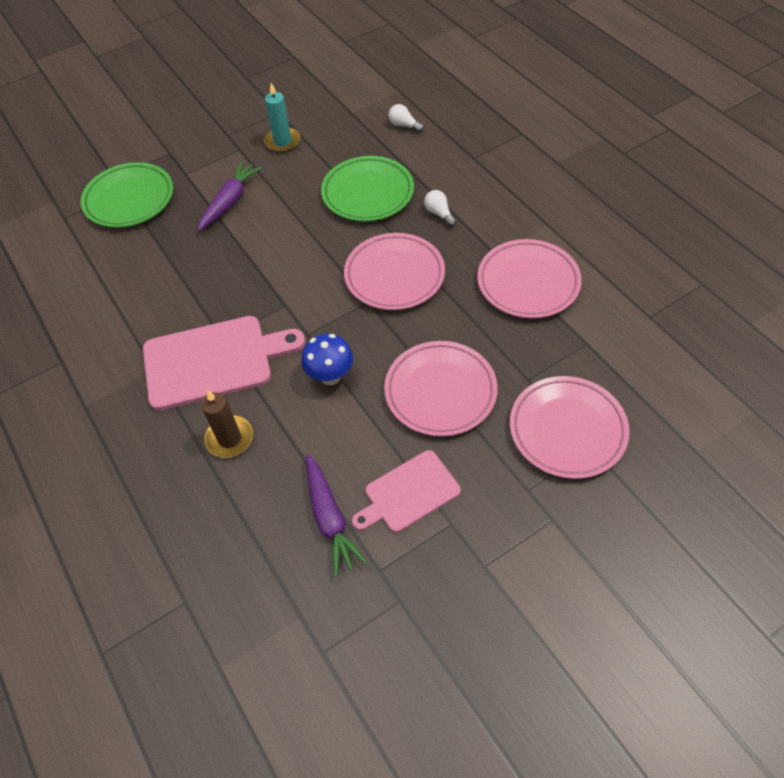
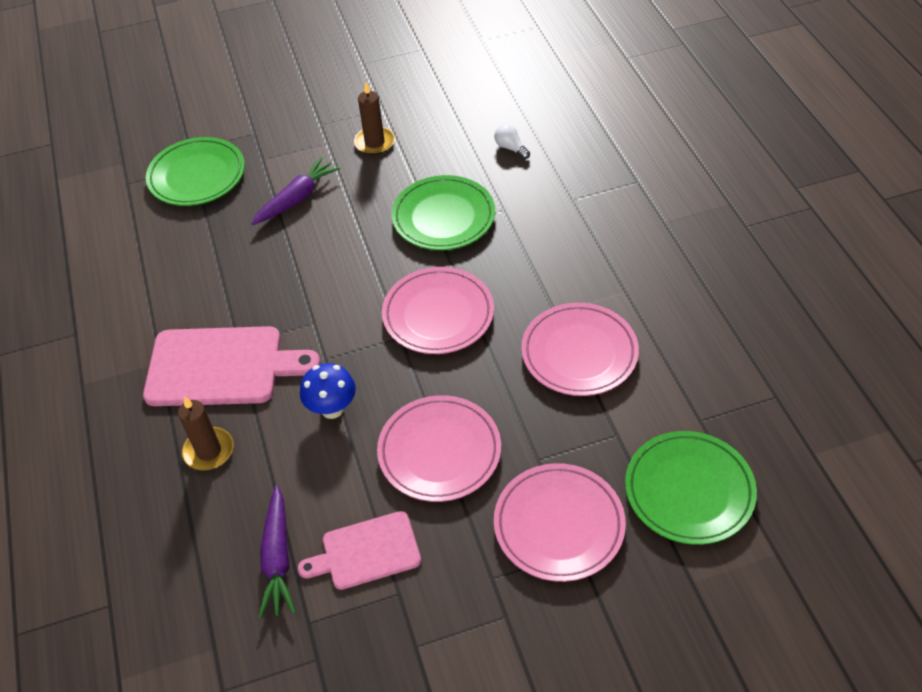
camera: 15 degrees right, 5 degrees down
(283, 142) = (374, 142): turquoise candle -> brown candle
(439, 214) = (511, 256): white light bulb -> none
(663, 376) = (689, 491): none -> green plate

